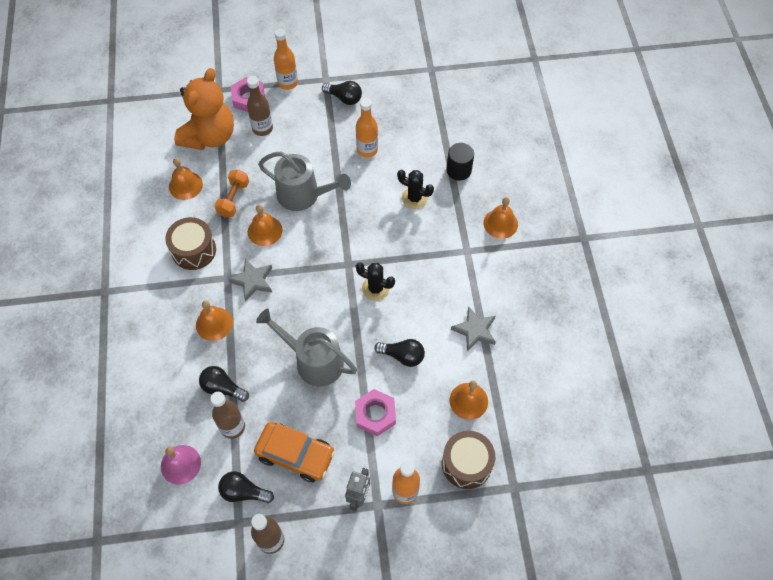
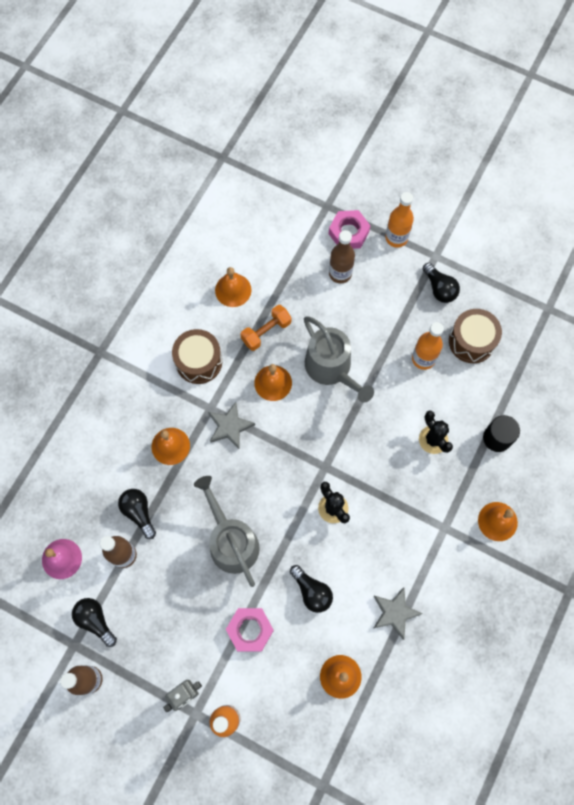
camera: 35 degrees right, 10 degrees up
(210, 136) = (287, 252): orange teddy bear -> none
(295, 455) = (158, 618): orange car -> none
(466, 464) = (296, 733): brown drum -> brown drum (471, 341)

